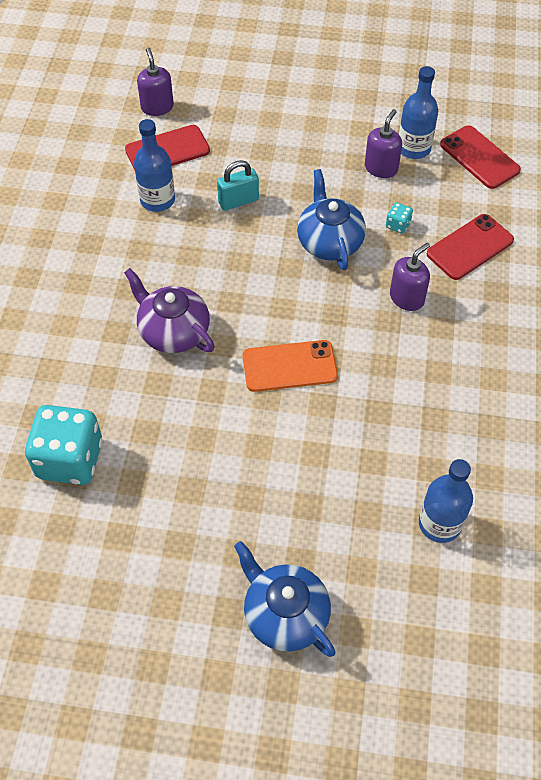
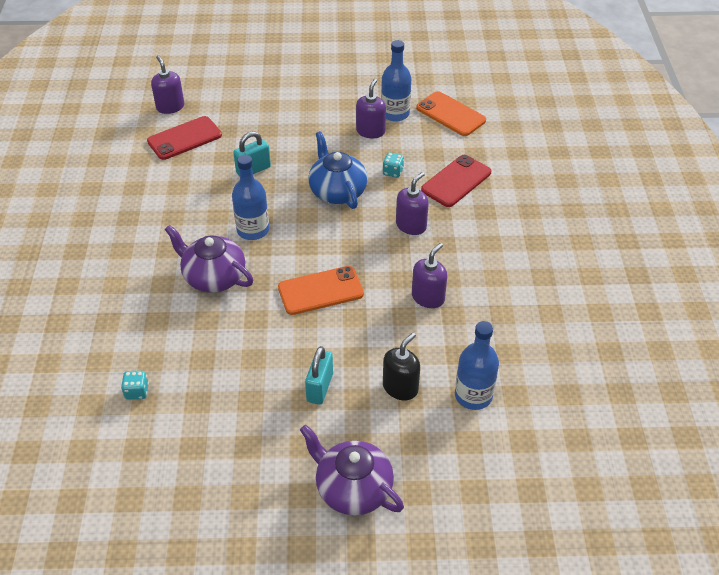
camera: 10 degrees left, 10 degrees down
(70, 459) = (137, 391): turquoise dice -> turquoise dice, size x0.41
(157, 200) = (182, 177): blue bottle -> blue bottle (253, 230)
(269, 486) = (320, 387): none -> turquoise padlock
(285, 614) = (352, 488): blue teapot -> purple teapot
(359, 500) = (400, 387): none -> black soap dispenser
(410, 393) = (428, 297): none -> purple soap dispenser
(479, 157) = (451, 114): red phone -> orange phone

